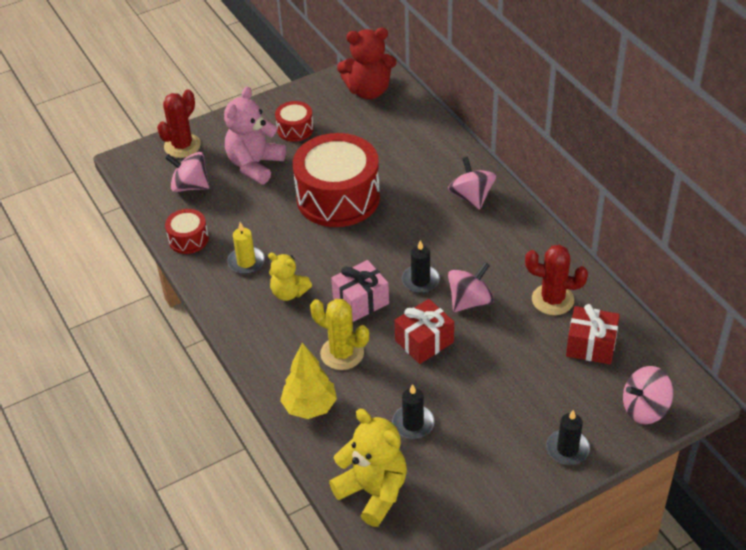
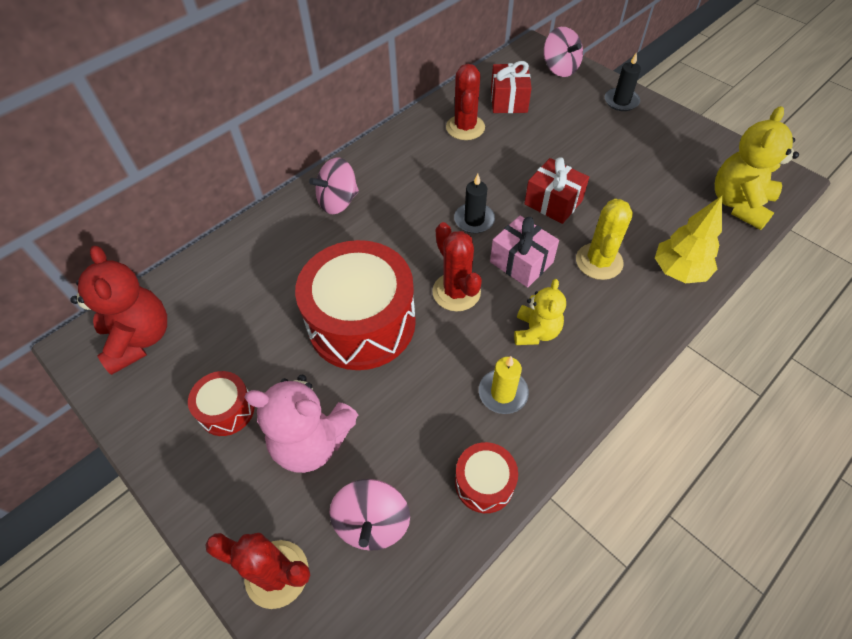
camera: 105 degrees left, 10 degrees up
(345, 254) = (456, 292): none -> red cactus
(413, 423) = (652, 192): black candle -> none
(470, 301) = (488, 179): pink spinning top -> none

